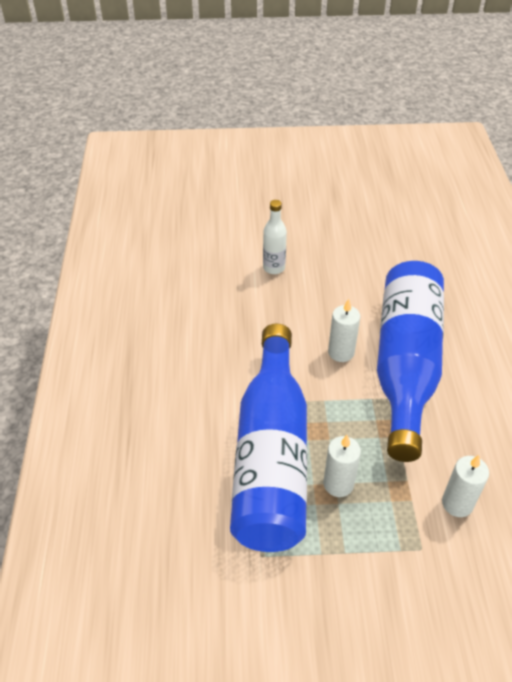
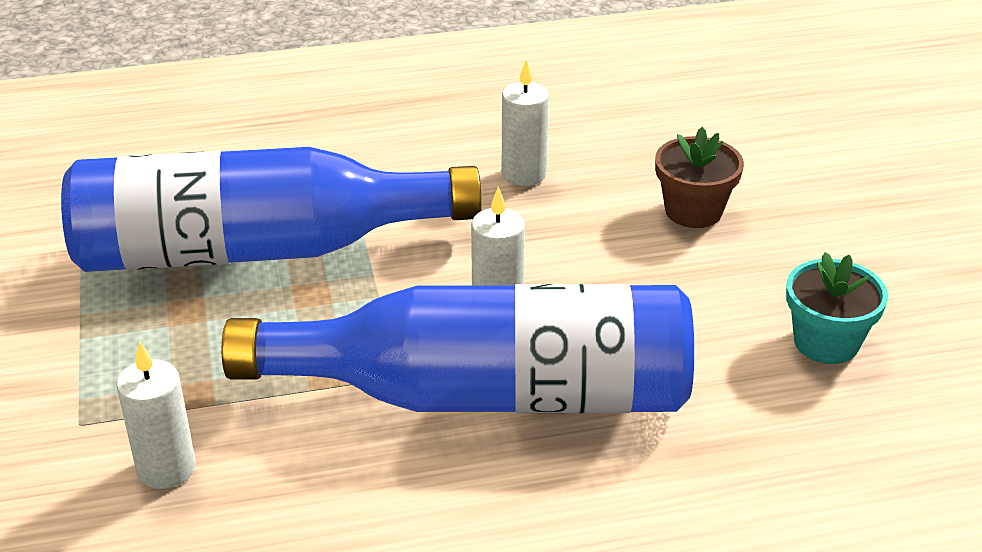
camera: 80 degrees right, 10 degrees down
(274, 268) = (693, 211): white bottle -> brown flower pot
(338, 484) = (205, 323): white candle -> white candle (524, 174)
(377, 248) = (826, 342): none -> turquoise flower pot

